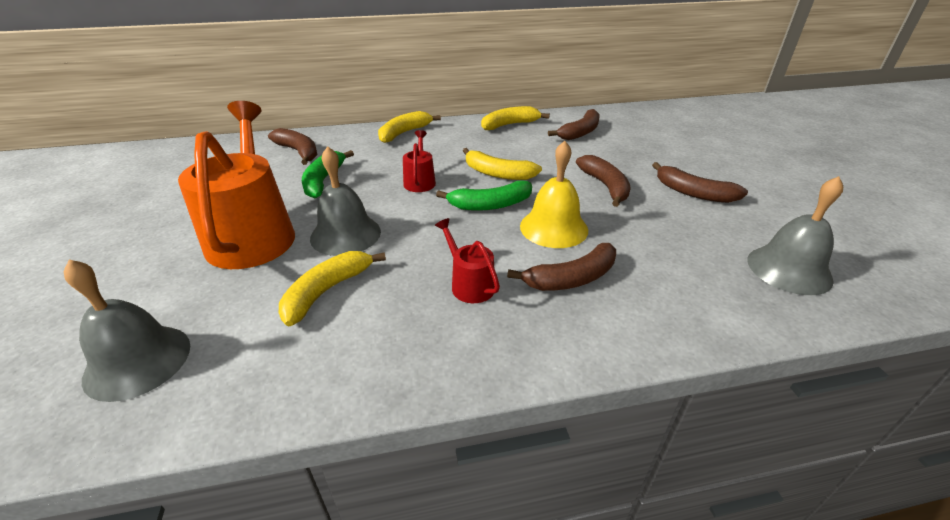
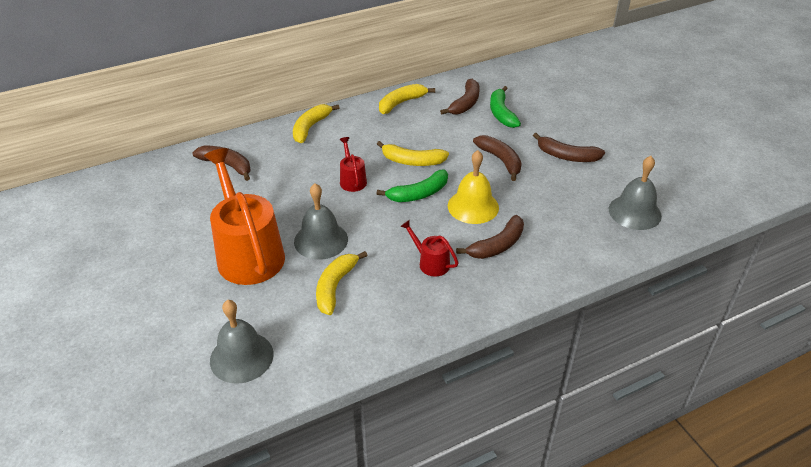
camera: 15 degrees left, 5 degrees up
(323, 181) = (270, 193): green banana -> green banana (501, 113)

